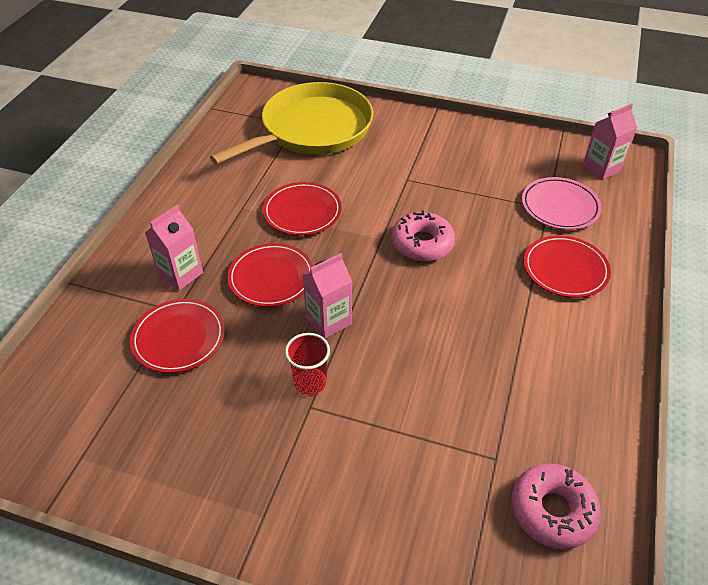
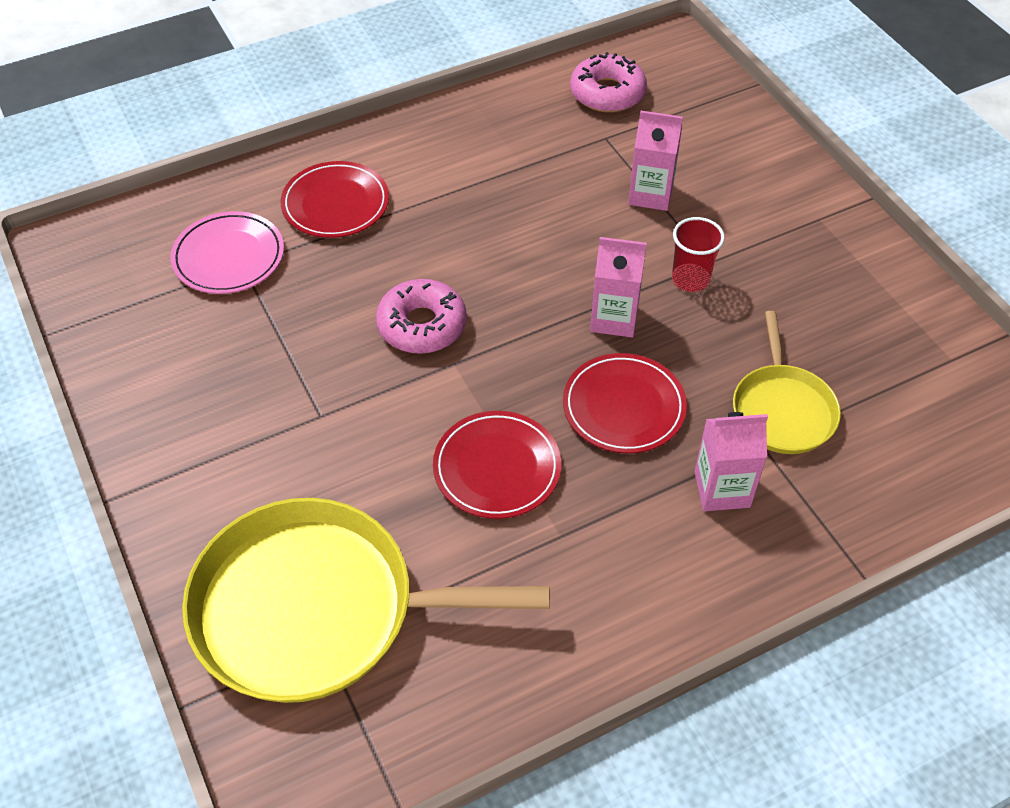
camera: 135 degrees left, 5 degrees up
(179, 338) = (782, 409): red plate -> yellow pan
(601, 168) = (109, 260): pink carton -> pink carton (650, 194)

